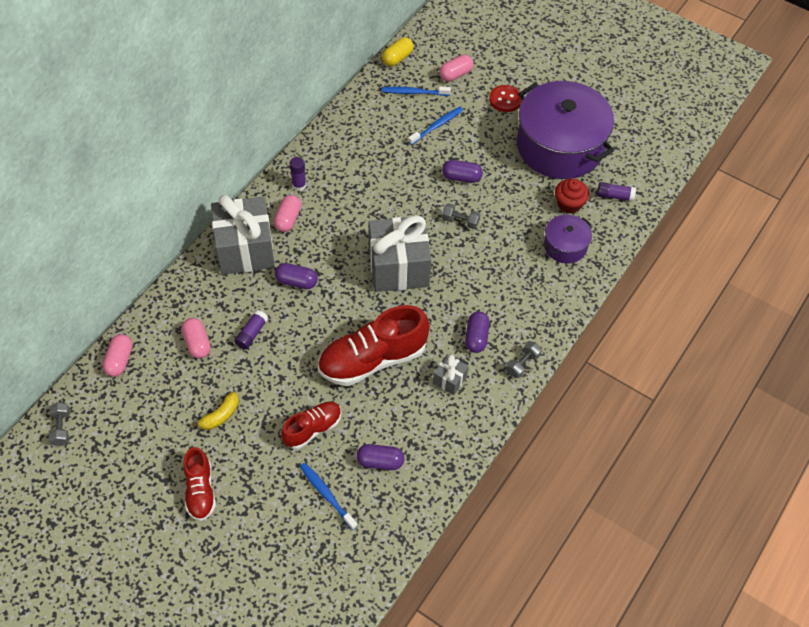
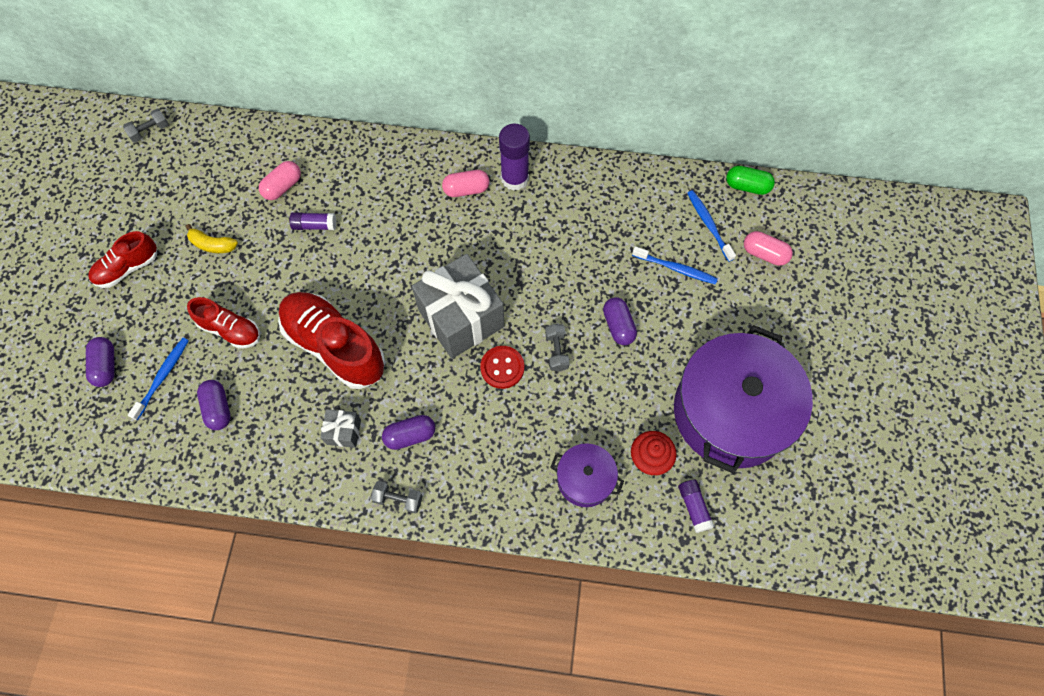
camera: 65 degrees right, 10 degrees up
(119, 360) = (236, 137): pink capsule -> none
(245, 249) = (410, 172): grey gift -> none
(297, 281) = (394, 234): purple capsule -> purple capsule (106, 366)
(299, 185) = (514, 178): purple glue stick -> purple glue stick, size x1.71
(397, 58) = (747, 186): yellow capsule -> green capsule
(505, 99) = (763, 322): red button -> red button (502, 368)

